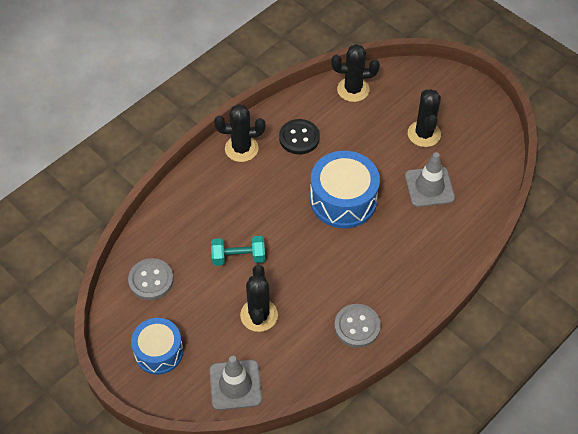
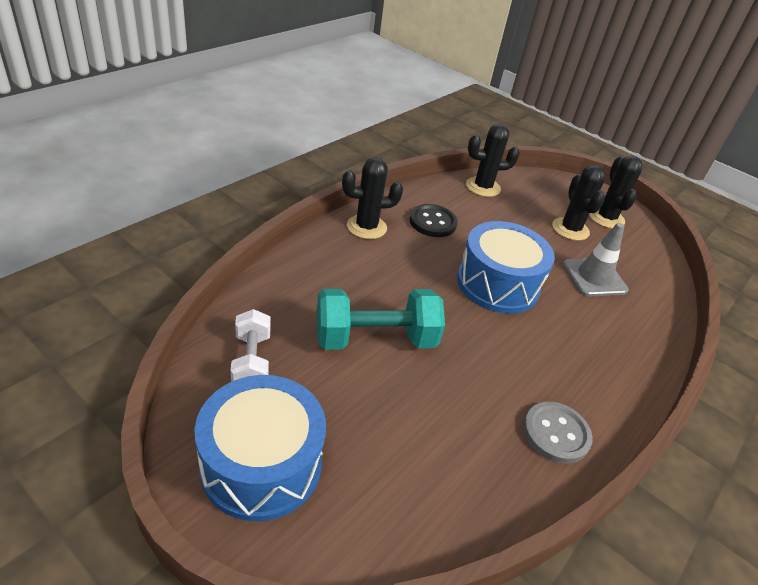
camera: 10 degrees left, 15 degrees down
(151, 280) = (251, 362): grey button -> white dumbbell
(159, 352) = (261, 464): blue drum -> blue drum, size x1.52
(235, 385) = (389, 520): grey traffic cone -> none
(238, 257) = (375, 339): turquoise dumbbell -> turquoise dumbbell, size x1.63
(259, 315) = (413, 414): black cactus -> black cactus (606, 218)

